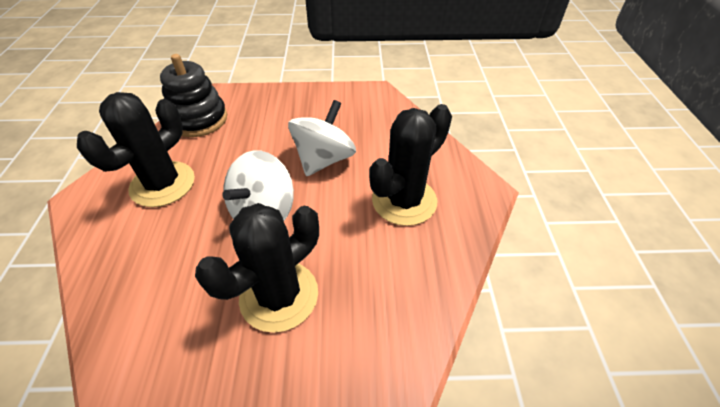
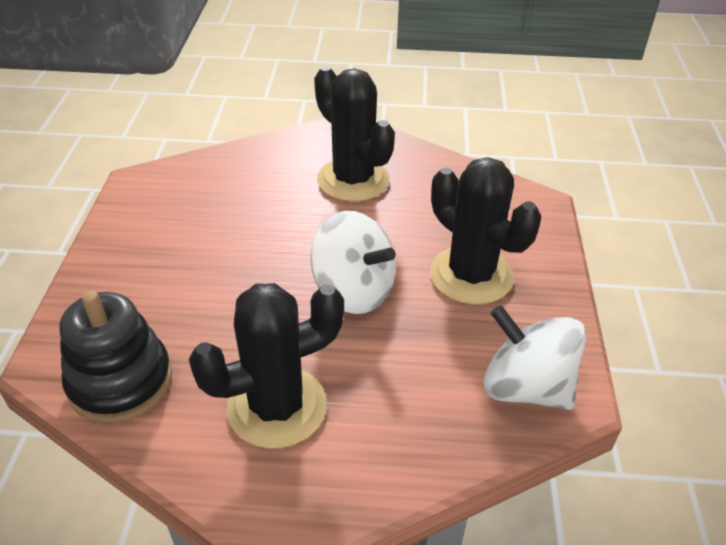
camera: 85 degrees left, 5 degrees down
(163, 184) = (277, 407): black cactus -> black cactus turned 60 degrees counterclockwise
(324, 159) = (269, 236): white spinning top -> white spinning top (526, 387)

